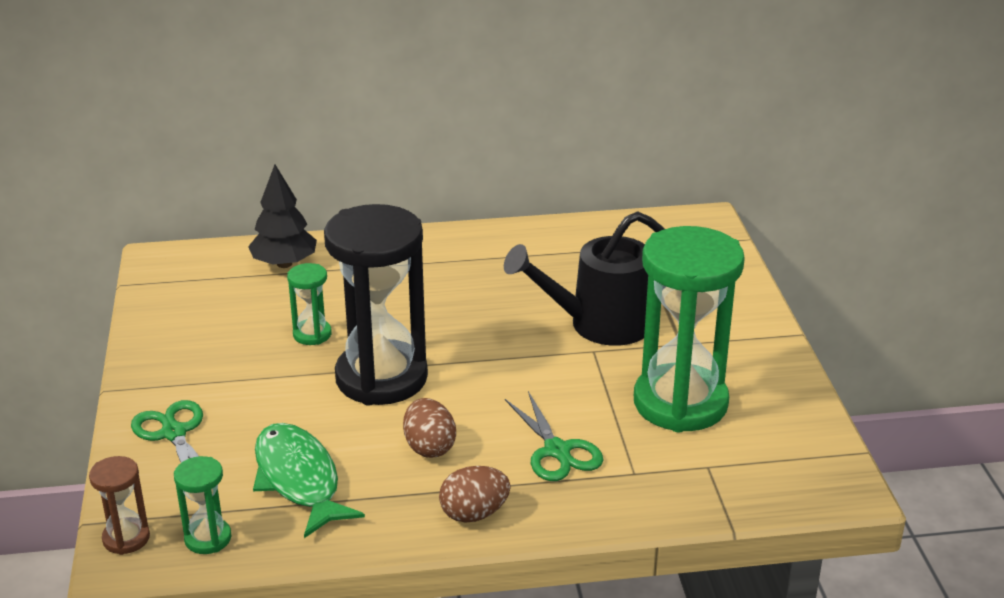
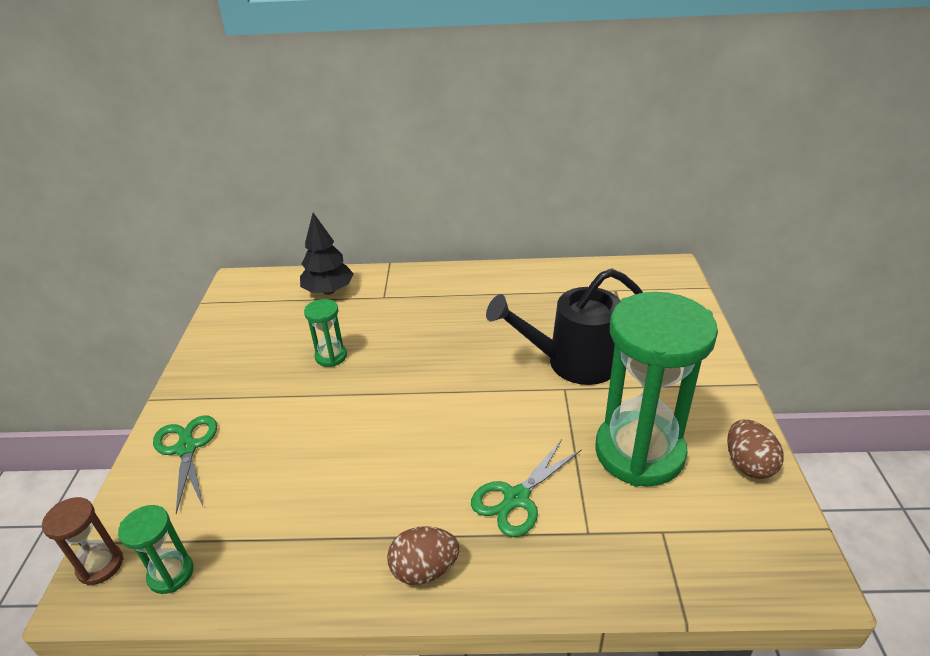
camera: 10 degrees right, 5 degrees up
(299, 480) = (274, 510): green fish -> none
(381, 378) = (376, 404): black hourglass -> none
(429, 447) = (400, 483): brown egg -> brown egg (748, 464)
(557, 451) = (517, 498): green scissors -> green scissors turned 60 degrees clockwise

